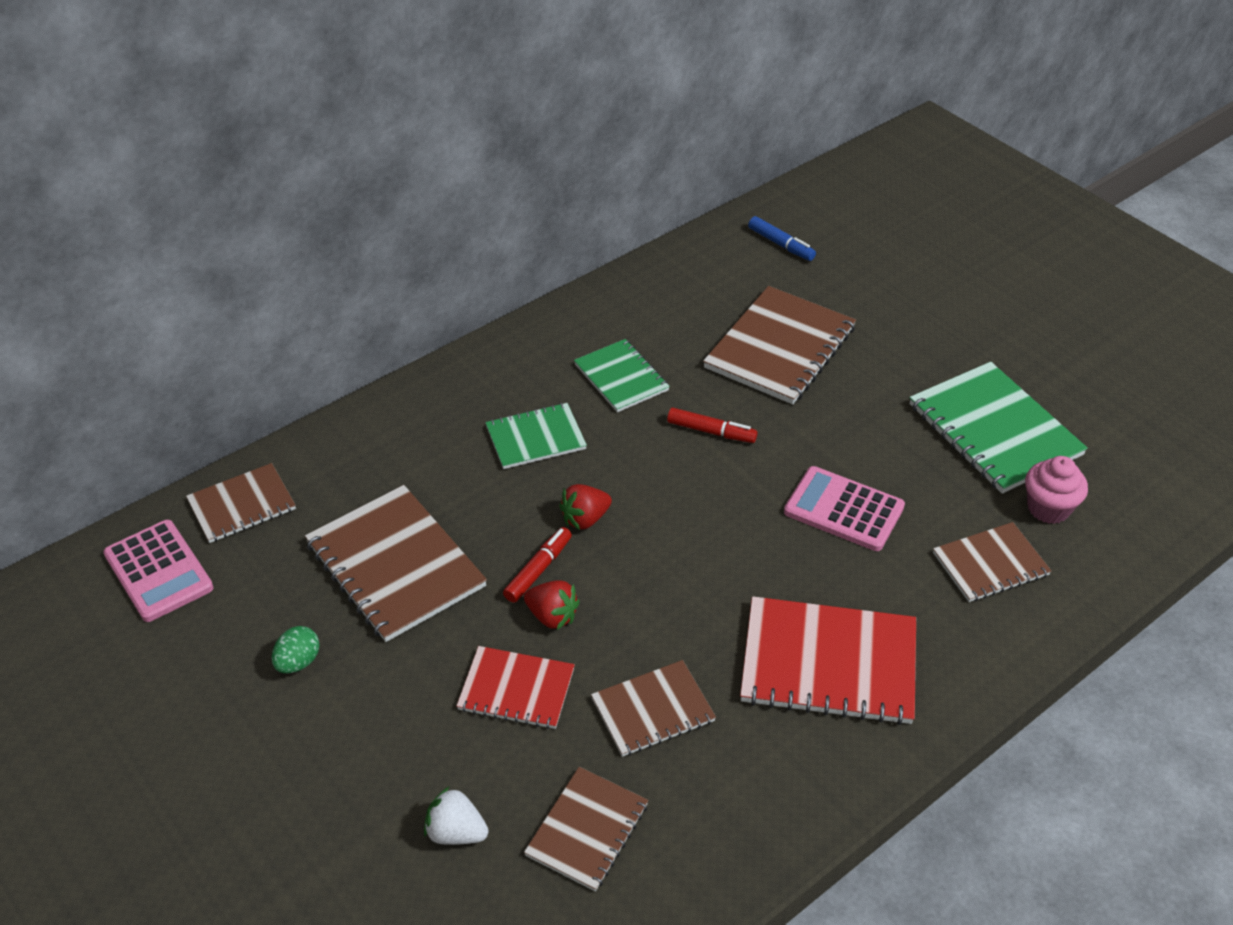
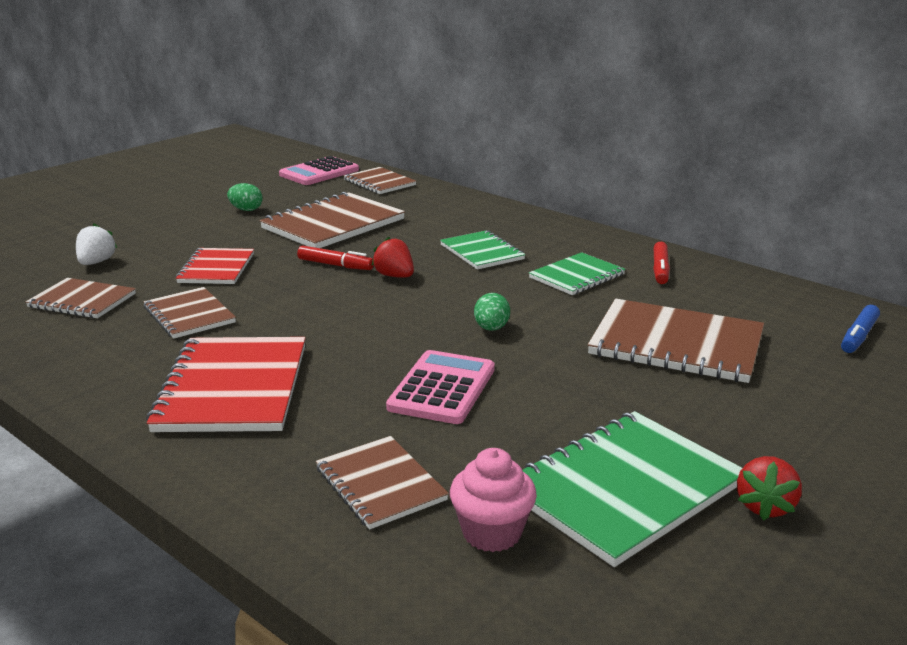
camera: 80 degrees right, 20 degrees down
(552, 616) = (288, 273): red strawberry -> red strawberry (765, 506)
(711, 431) = (526, 317): red marker -> red marker (660, 269)
(730, 460) = (491, 328): none -> green egg

